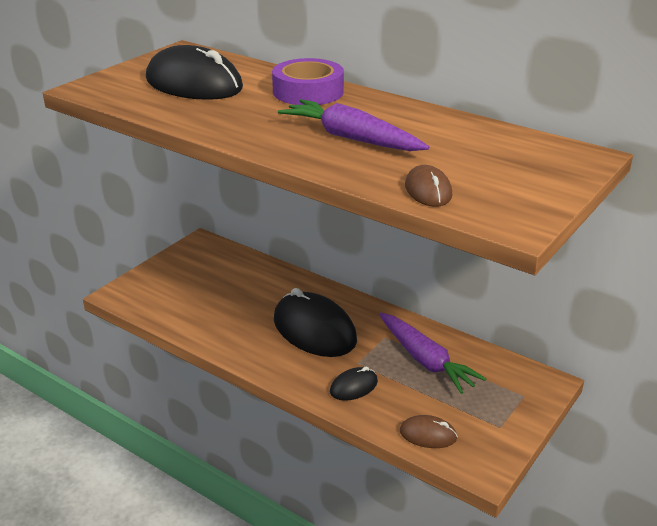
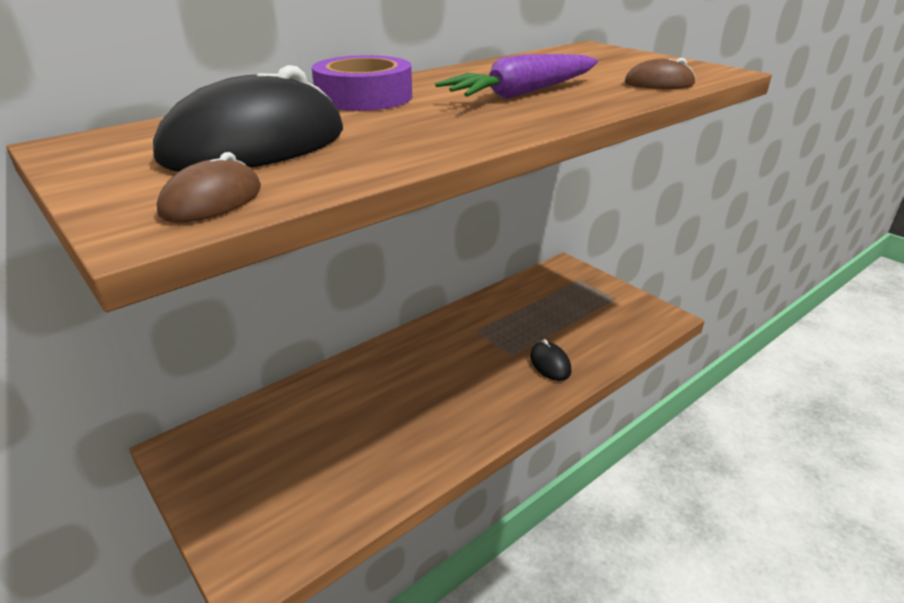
camera: 75 degrees left, 0 degrees up
(314, 330) = (445, 374): black mouse -> none
(425, 360) = (520, 315): purple carrot -> none
(428, 434) = (624, 334): brown mouse -> brown mouse (212, 200)

